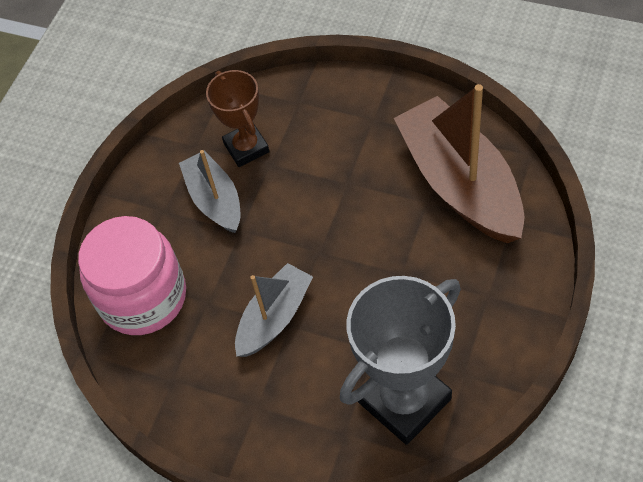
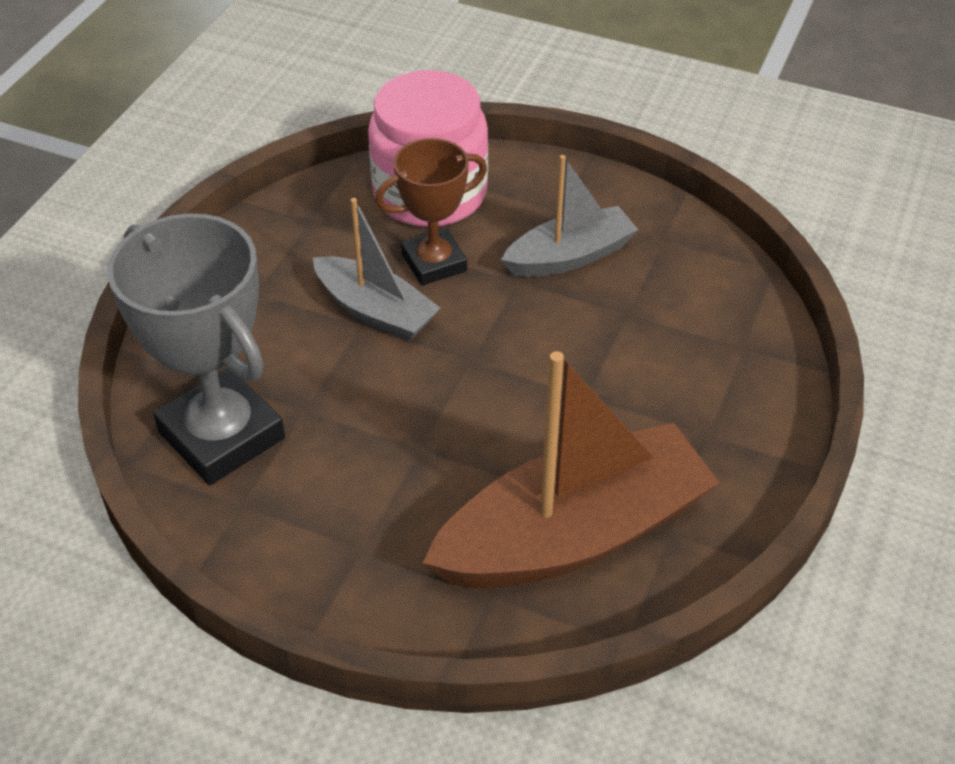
camera: 85 degrees right, 10 degrees down
(246, 148) = (657, 288): brown trophy -> brown trophy (434, 263)

